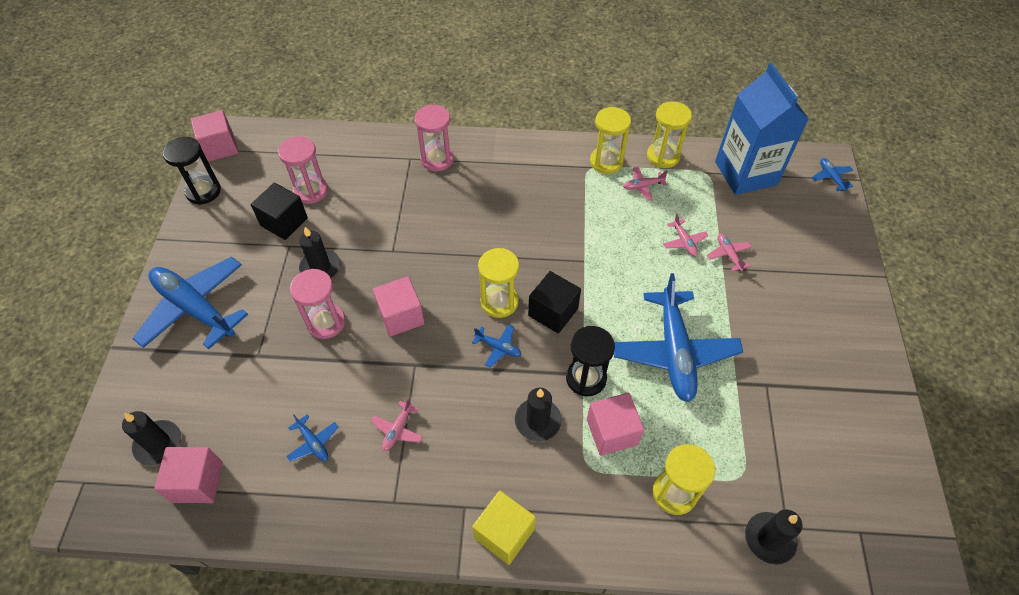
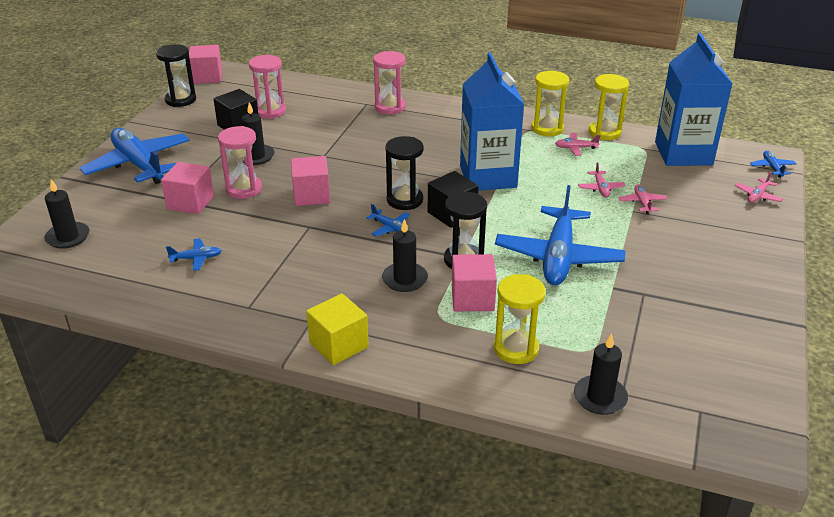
camera: 15 degrees right, 20 degrees down
(197, 482) = (87, 265): pink cube -> pink cube (190, 202)
(313, 443) = (196, 258): blue plane -> blue plane turned 75 degrees counterclockwise
(397, 430) = (274, 263): pink plane -> pink plane (757, 196)
(499, 302) = (404, 200): yellow hourglass -> black hourglass
(570, 247) = (488, 176): none -> blue carton

